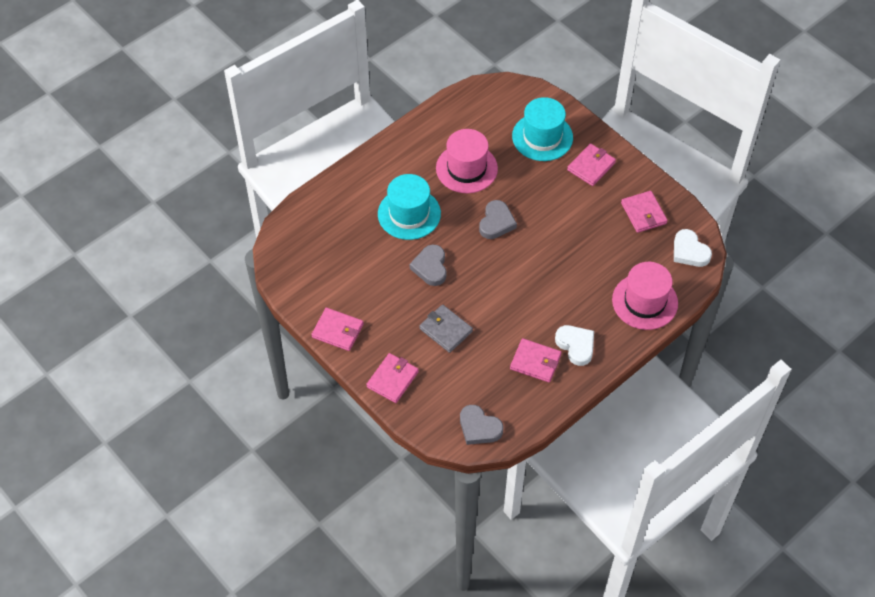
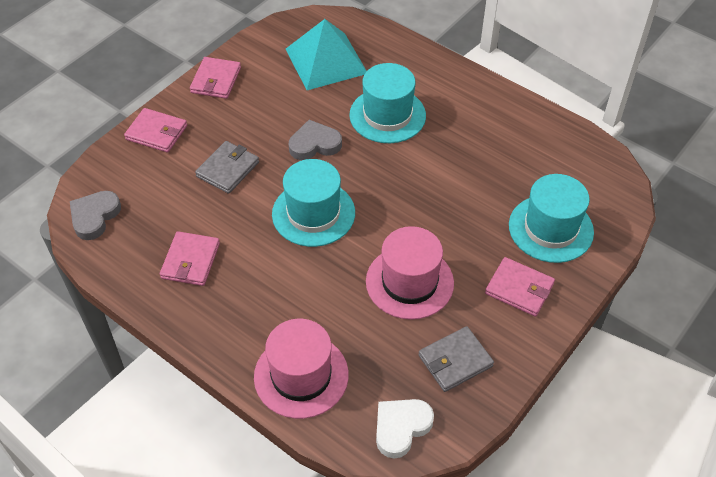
camera: 80 degrees right, 5 degrees down
(333, 247) = (326, 61): none -> turquoise pyramid
(466, 168) = (471, 158): pink hat -> pink hat (409, 282)
(496, 222) = (396, 197): grey heart -> none
(503, 277) = (313, 213): none -> turquoise hat
(576, 345) = (219, 301): white heart -> none
(643, 213) = (455, 361): pink wallet -> grey wallet

